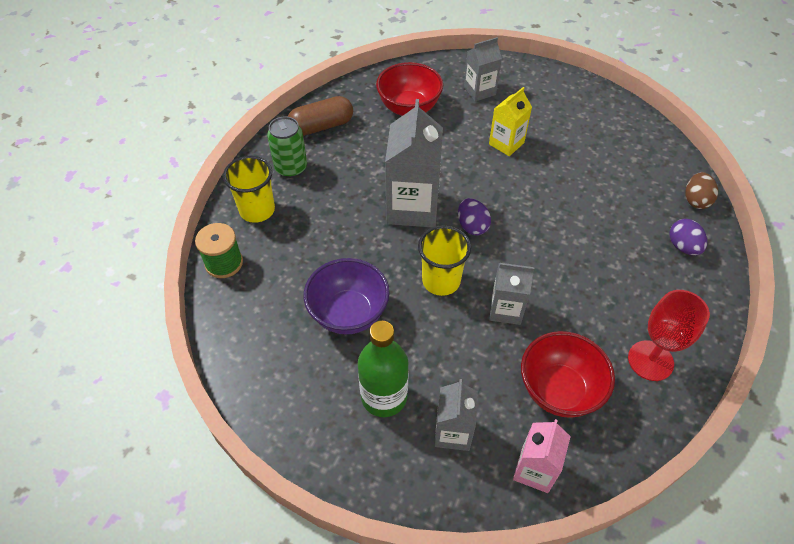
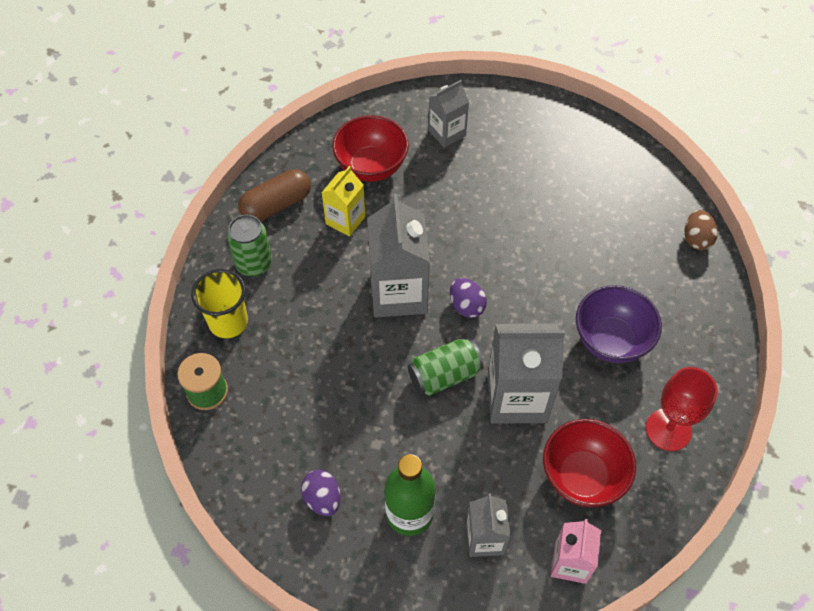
camera: 10 degrees left, 5 degrees up
(348, 314) = (355, 428): purple bowl -> purple bowl (611, 340)
(441, 281) = (444, 375): yellow cup -> green can
(506, 143) = (487, 198): yellow carton -> yellow carton (345, 220)
(506, 309) = (517, 397): grey carton -> grey carton, size x1.74
(683, 247) = (688, 296): purple egg -> purple egg (322, 498)

